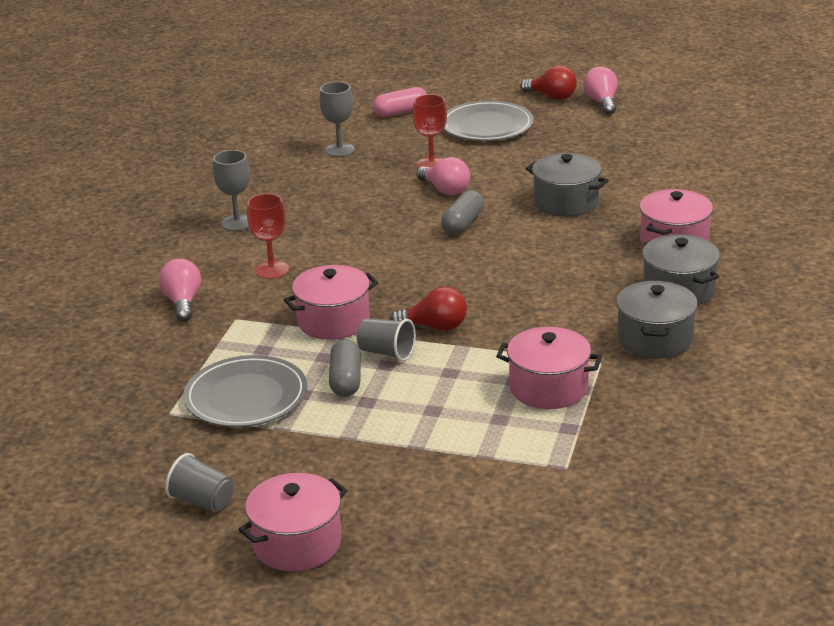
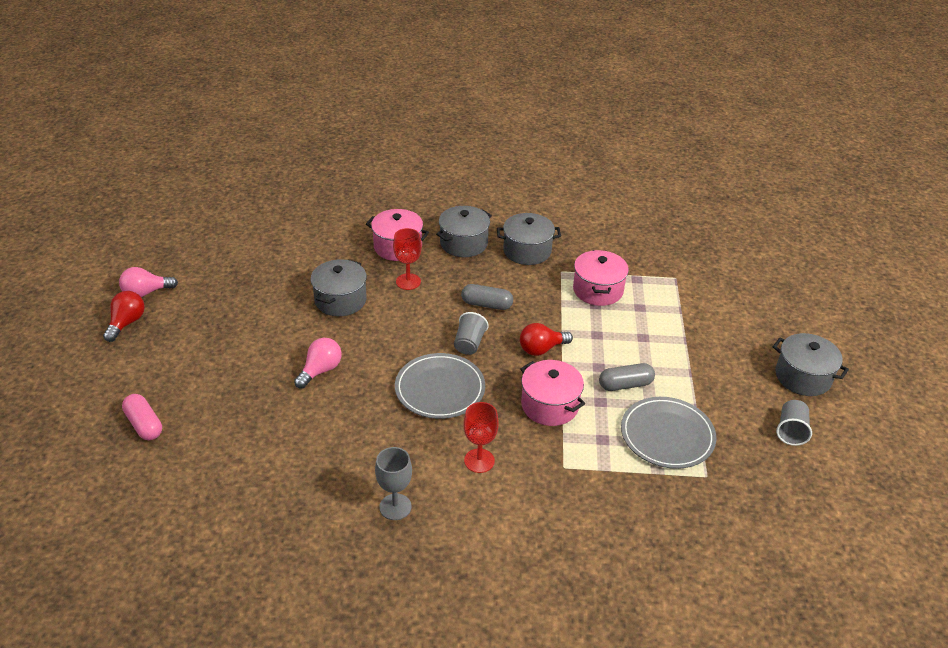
camera: 105 degrees left, 10 degrees up
(183, 302) = (547, 511): pink light bulb -> none
(297, 543) = (803, 377): pink pot -> grey pot
(339, 150) = (232, 458): grey goblet -> none
(386, 353) = (583, 369): grey cup -> grey cup (469, 344)
(431, 164) = (268, 386): red goblet -> red goblet (408, 281)
(435, 327) = (541, 349): red light bulb -> red light bulb turned 105 degrees counterclockwise
(463, 223) = (381, 353): grey capsule -> grey capsule (486, 304)
(487, 126) = (187, 359): grey plate -> grey plate (440, 389)

